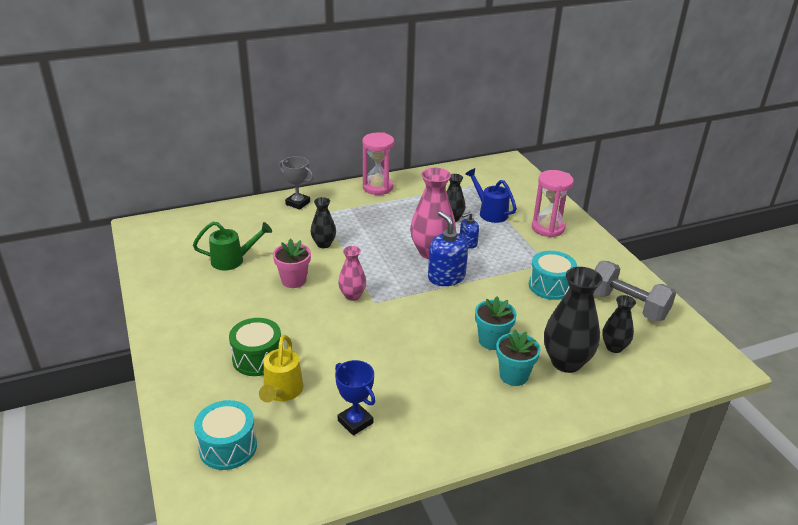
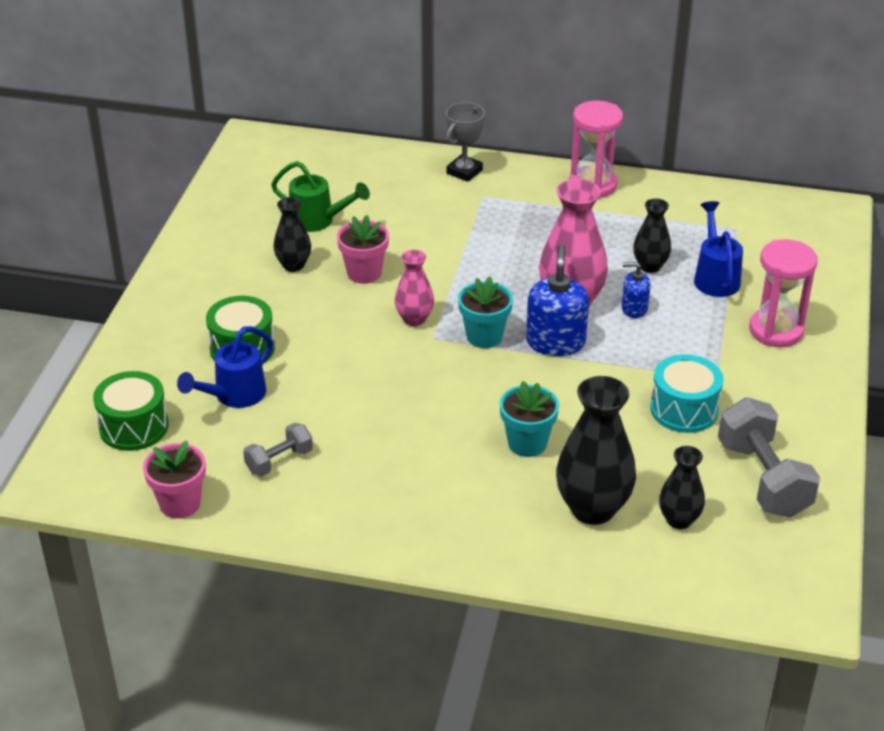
camera: 35 degrees right, 5 degrees up
(228, 447) = (134, 427): turquoise drum -> green drum
(282, 391) = (234, 395): yellow watering can -> blue watering can
(298, 203) = (464, 171): grey trophy -> grey trophy turned 60 degrees clockwise
(315, 486) = (180, 504): none -> pink flower pot
(323, 244) = (443, 240): black vase -> black vase (293, 265)
(355, 422) = (279, 461): blue trophy -> grey dumbbell
(513, 375) = (508, 494): turquoise flower pot -> turquoise flower pot (484, 336)

